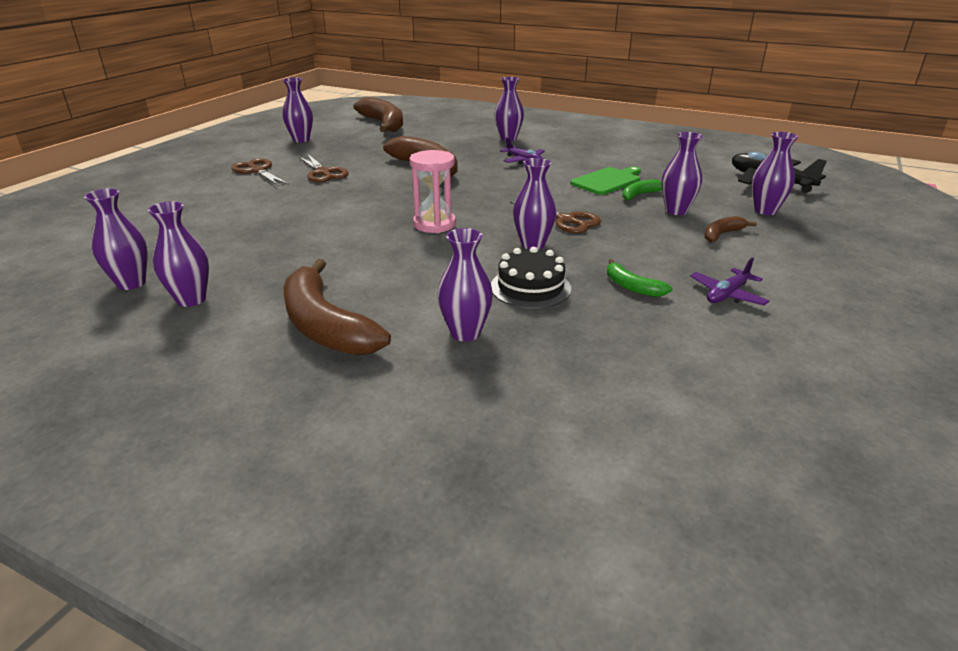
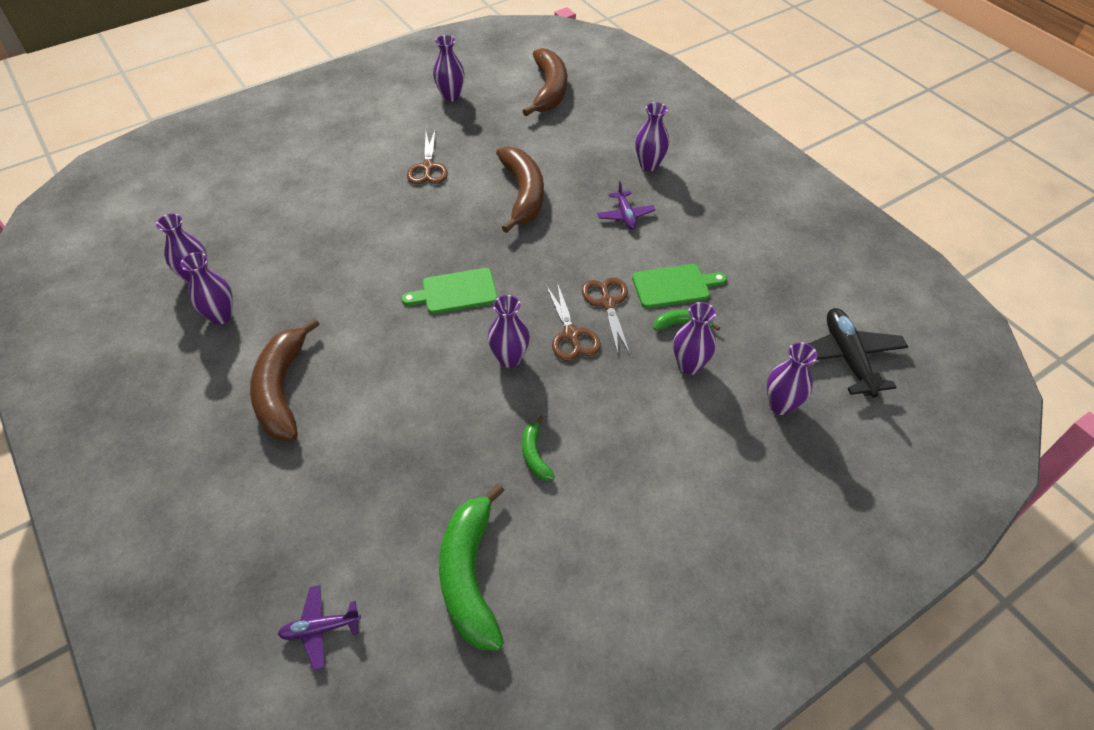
camera: 30 degrees right, 20 degrees up
(257, 171) = (377, 142): brown scissors -> brown scissors (607, 303)
(434, 224) = (455, 292): pink hourglass -> green cutting board
(465, 333) = (364, 446): purple vase -> none
(530, 287) = (456, 416): black cake -> none
(687, 377) = (470, 575): none -> green banana
(722, 234) = (692, 422): brown banana -> none
(727, 295) = (602, 504): purple plane -> purple plane (320, 629)

